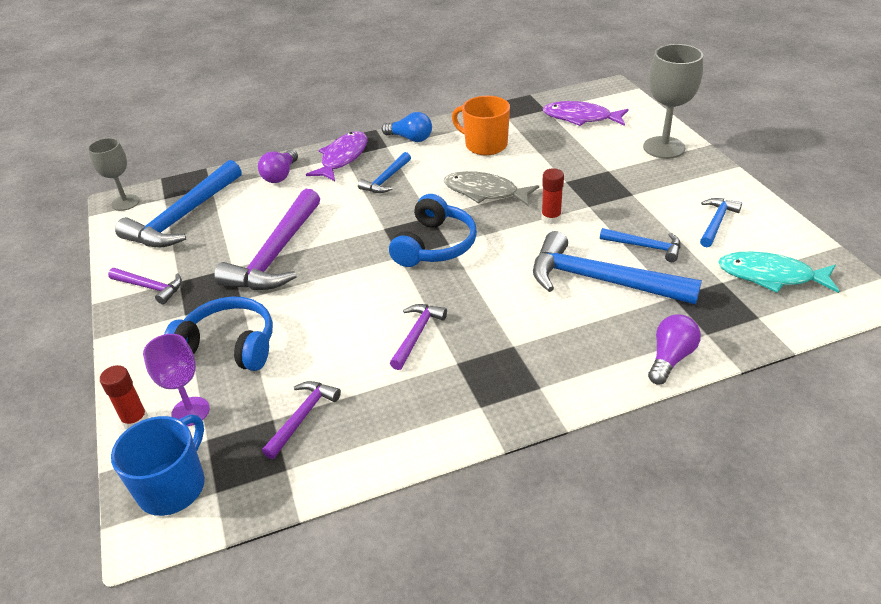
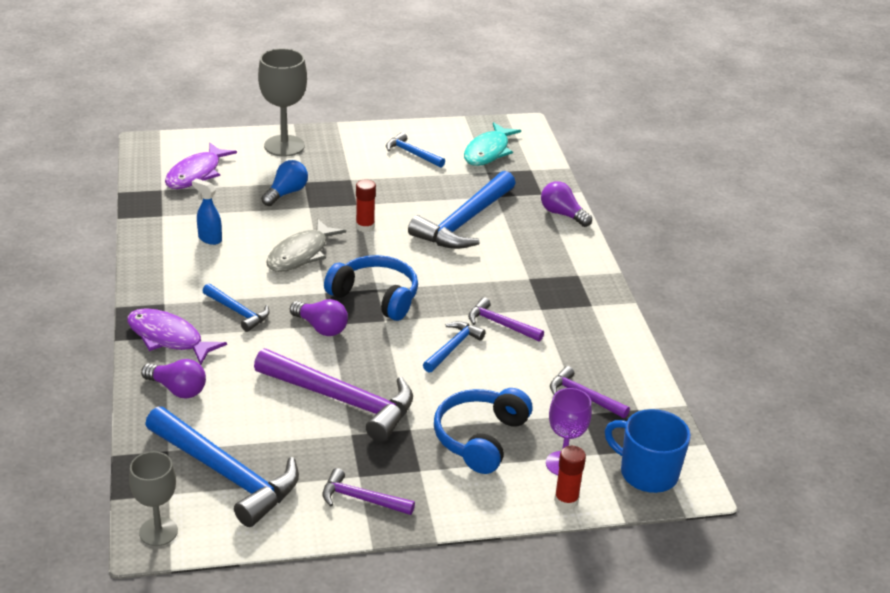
camera: 85 degrees left, 5 degrees down
(150, 287) = (361, 499): purple hammer -> purple hammer turned 105 degrees counterclockwise
(377, 224) = (321, 327): none -> purple light bulb
(410, 138) = (158, 284): blue light bulb -> blue light bulb (286, 193)
(485, 145) = (209, 239): orange mug -> blue spray bottle
(645, 247) = (429, 192): blue hammer -> blue hammer (452, 347)

